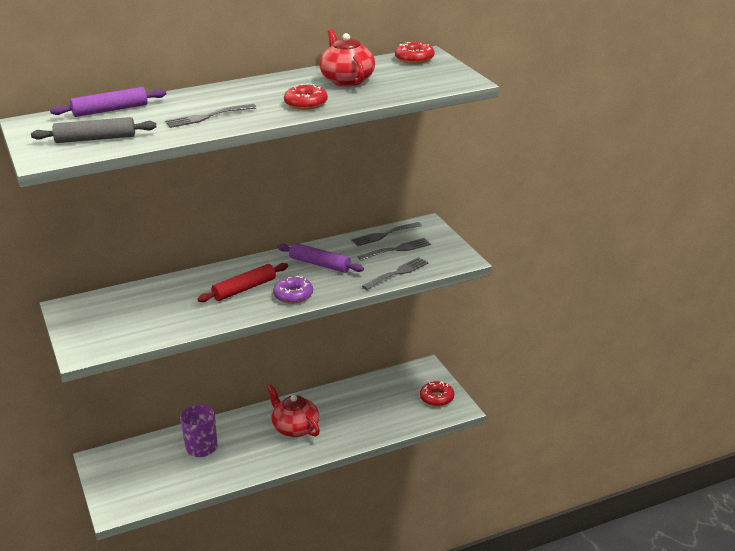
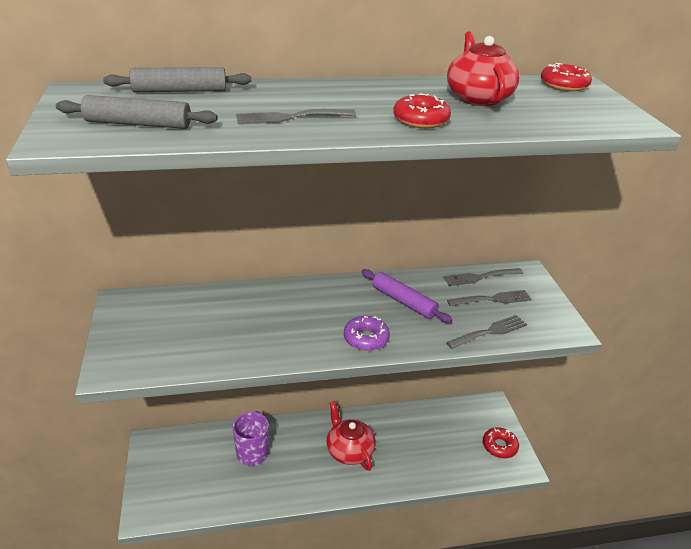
camera: 10 degrees right, 5 degrees up
(110, 110) = (180, 91): purple rolling pin -> grey rolling pin
(244, 289) = (314, 318): red rolling pin -> none

